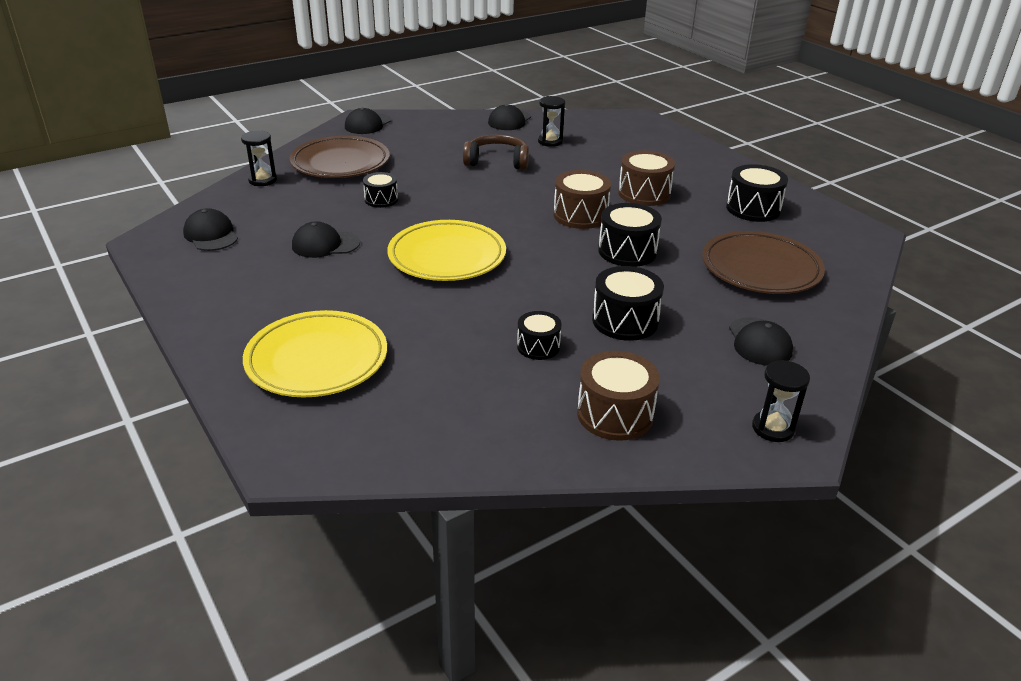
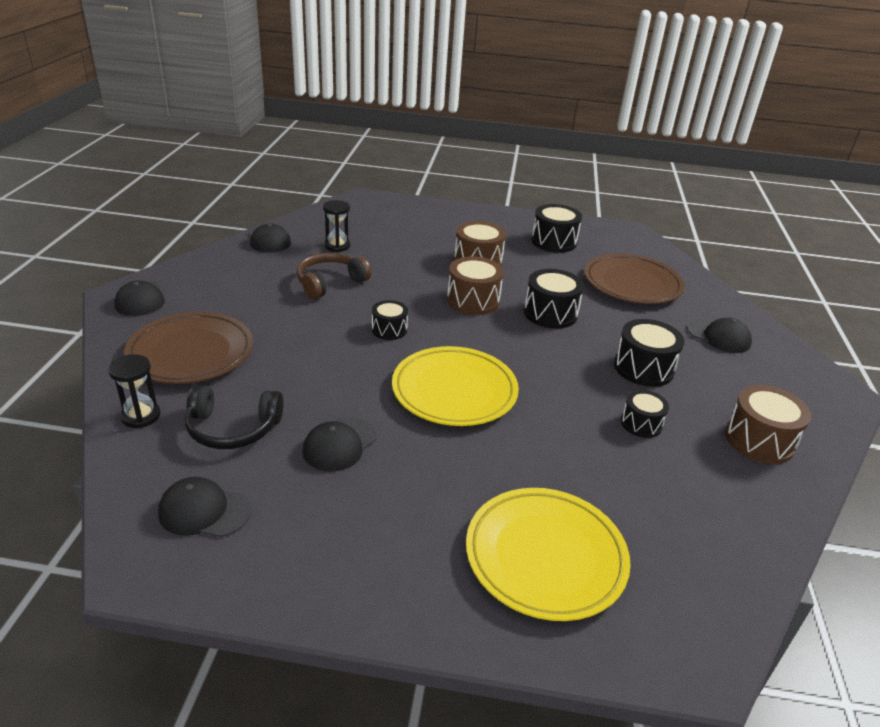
camera: 50 degrees left, 0 degrees up
(290, 208) = (232, 428): none -> black headphones
(381, 199) = (302, 370): black drum -> black drum (389, 329)
(773, 428) = (819, 389): black hourglass -> none

